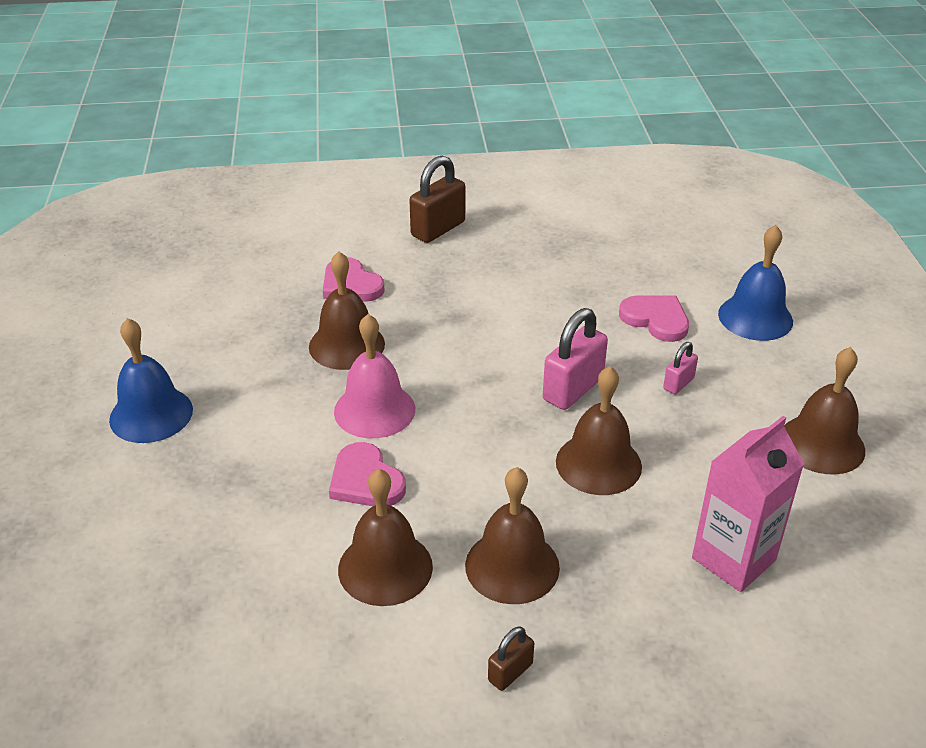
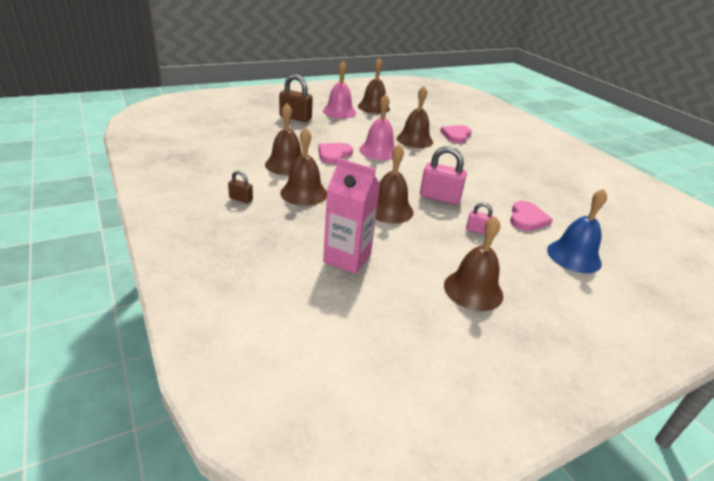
camera: 65 degrees right, 5 degrees down
(151, 414) = (339, 112): blue bell -> pink bell
(156, 352) = (373, 107): none -> brown bell
(438, 229) = (524, 149): brown padlock -> brown padlock (295, 118)

